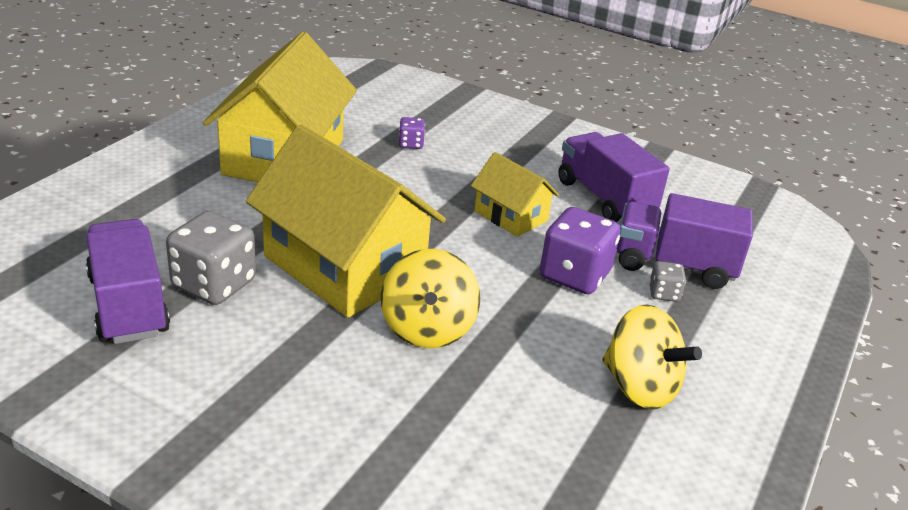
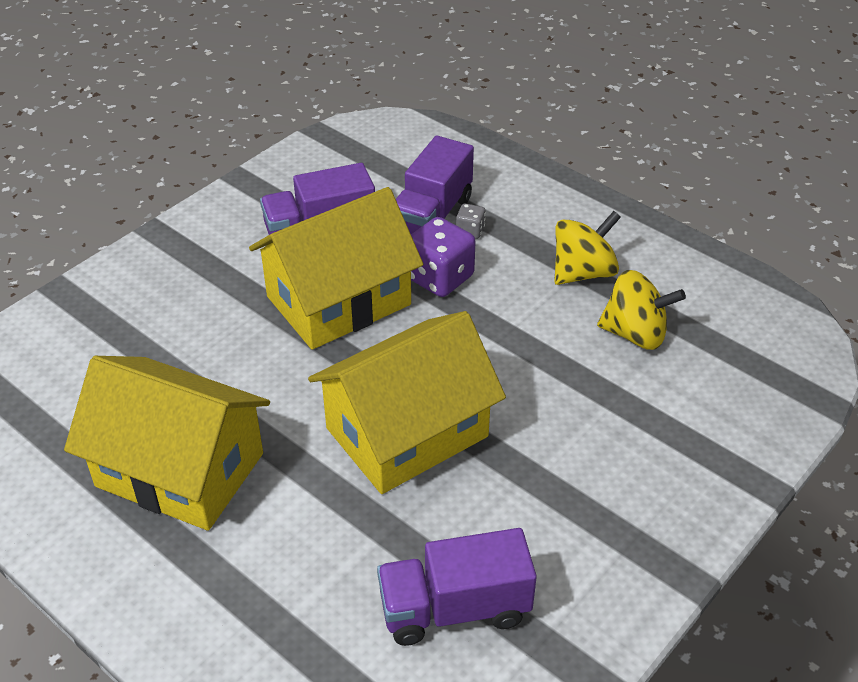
camera: 75 degrees left, 10 degrees up
(214, 284) = (426, 537): grey dice -> none
(411, 144) = (179, 355): purple dice -> none
(427, 329) = (506, 384): yellow spinning top -> yellow spinning top (635, 334)
(511, 216) = (339, 301): yellow house -> yellow house, size x1.98

